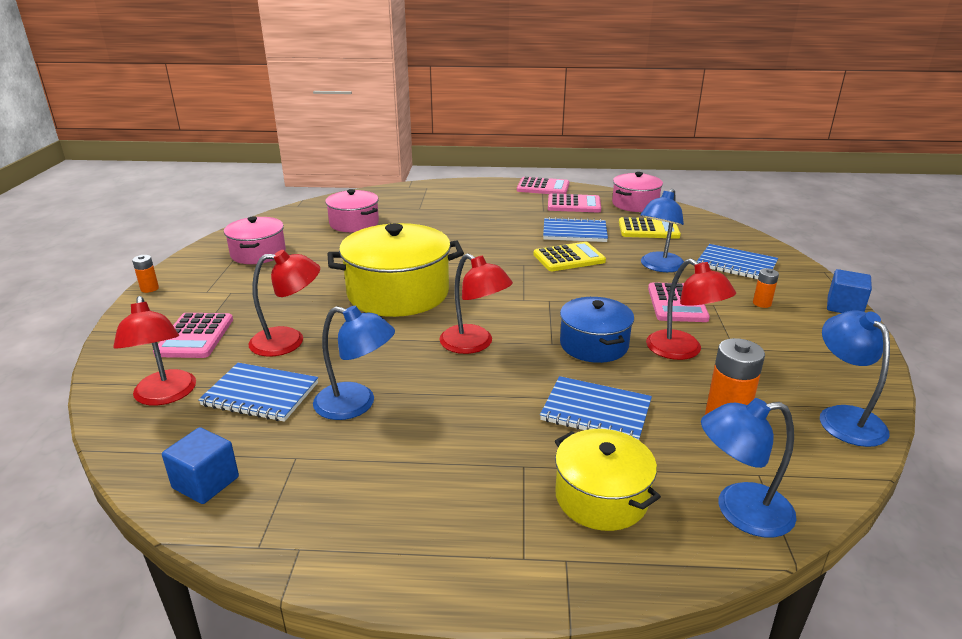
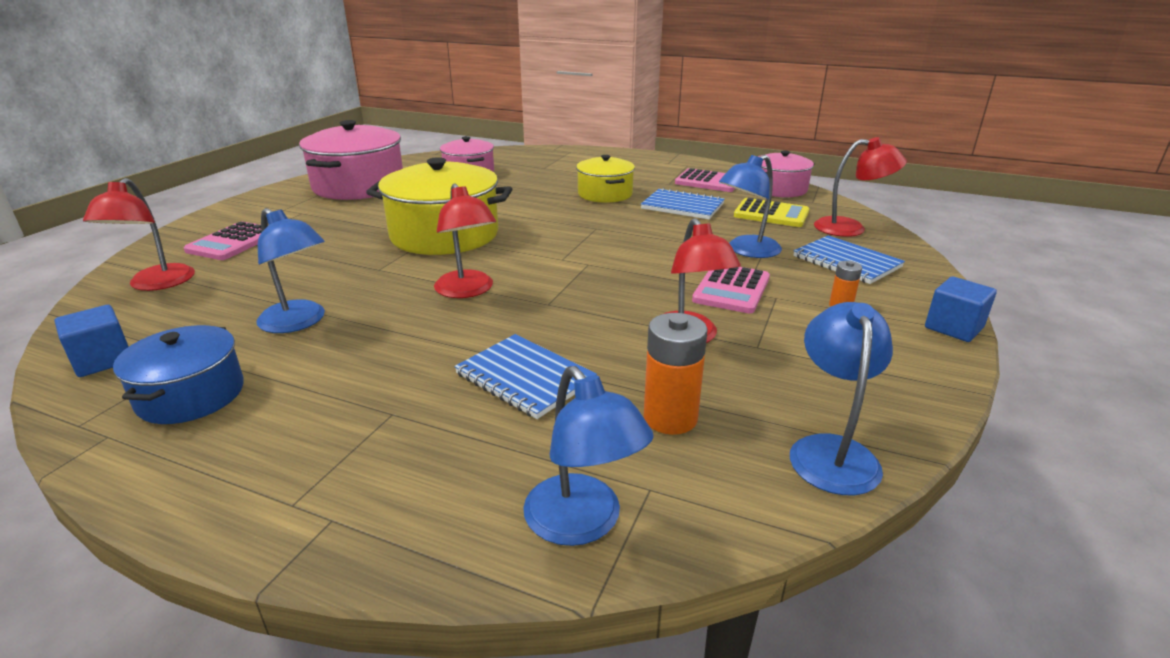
camera: 20 degrees right, 0 degrees up
(149, 288) = (242, 201): orange battery -> none
(258, 253) = (359, 186): pink pot -> pink pot, size x1.69
(260, 394) = (230, 297): blue notebook -> none
(289, 341) = (303, 259): red lamp -> red lamp (850, 228)
(543, 187) = (690, 163): pink calculator -> none
(569, 258) = (651, 229): yellow calculator -> none
(594, 345) = (592, 313): blue pot -> blue pot (191, 395)
(601, 497) = (438, 465): yellow pot -> yellow pot (605, 194)
(739, 511) = (583, 524): blue lamp -> blue lamp turned 135 degrees counterclockwise

